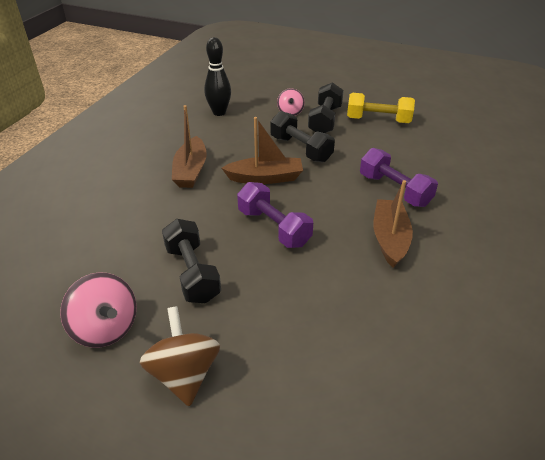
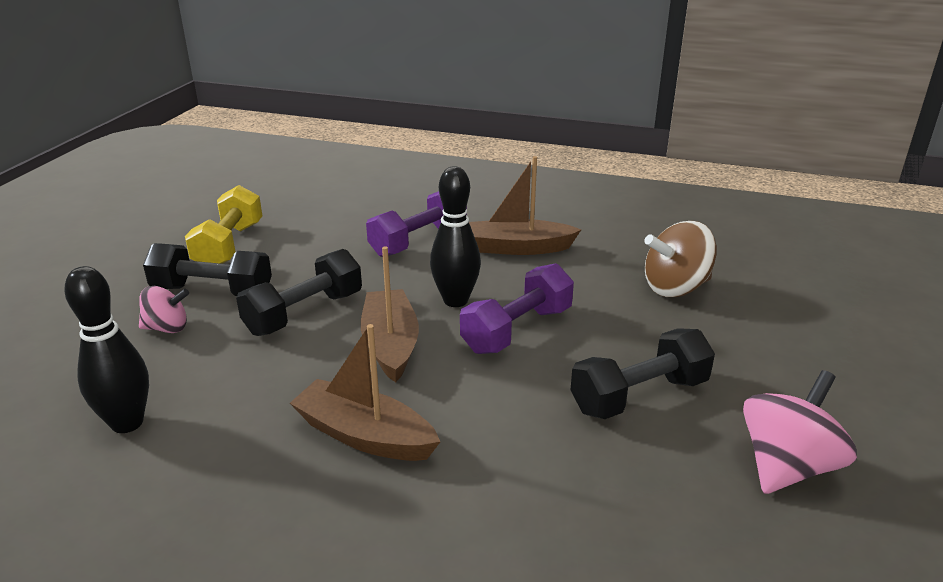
camera: 95 degrees left, 10 degrees down
(184, 374) = (805, 380): brown spinning top -> brown spinning top (675, 288)
(191, 170) = (365, 435): brown boat -> brown boat turned 150 degrees counterclockwise
(311, 203) = (455, 300): none -> black bowling pin

